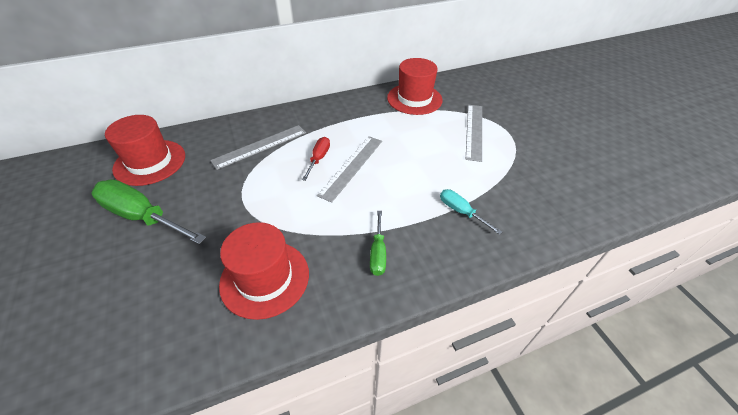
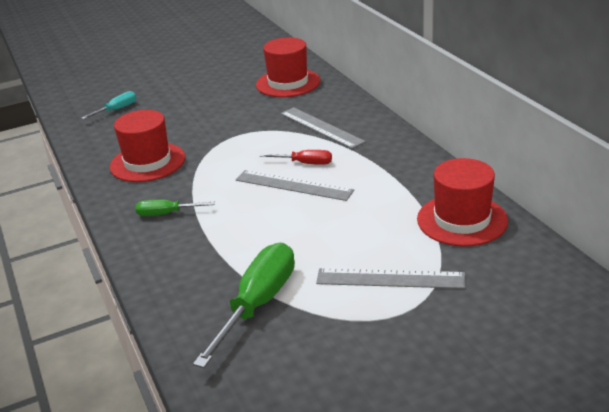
camera: 90 degrees right, 15 degrees down
(143, 217) = (219, 99): green screwdriver -> green screwdriver (257, 305)
(461, 212) = (219, 265): turquoise screwdriver -> turquoise screwdriver (116, 110)

